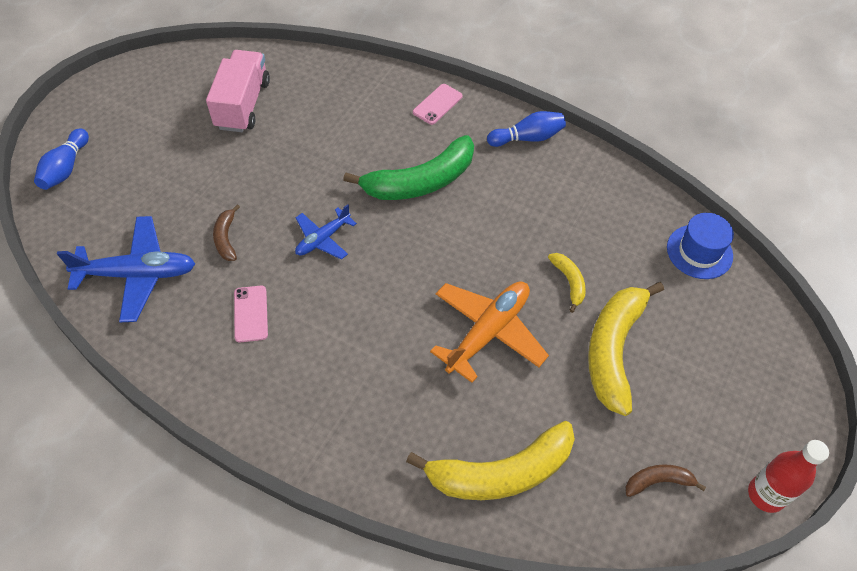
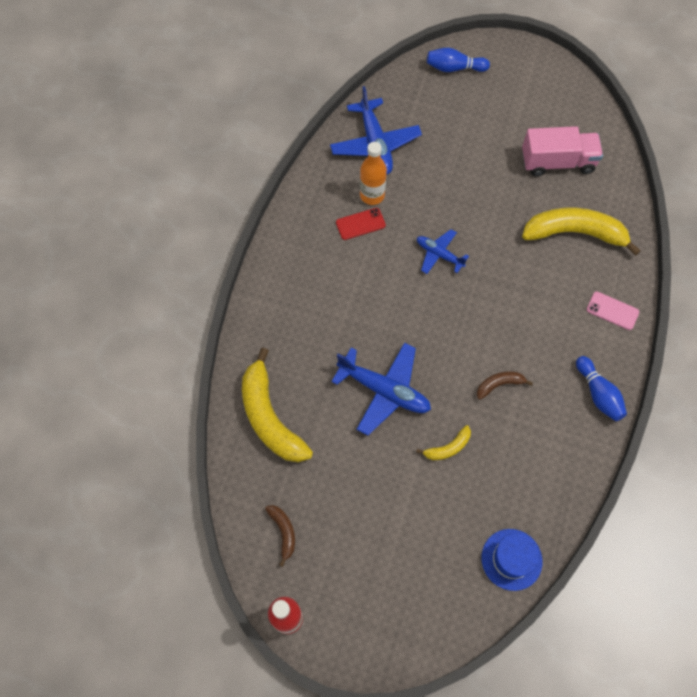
camera: 80 degrees right, 10 degrees up
(213, 292) = (372, 195): none -> orange bottle
(226, 238) = (421, 189): brown banana -> brown banana (499, 384)
(250, 314) = (360, 224): pink phone -> red phone
(420, 182) = (518, 313): green banana -> none
(488, 332) = (384, 391): orange plane -> blue plane
(613, 349) = (391, 490): yellow banana -> yellow banana (575, 233)

